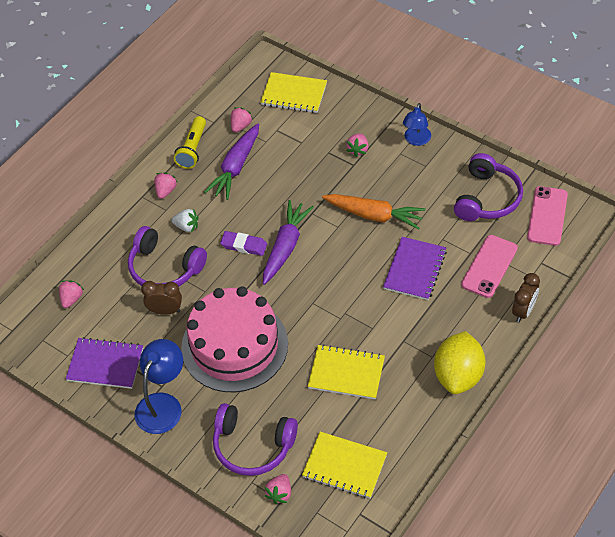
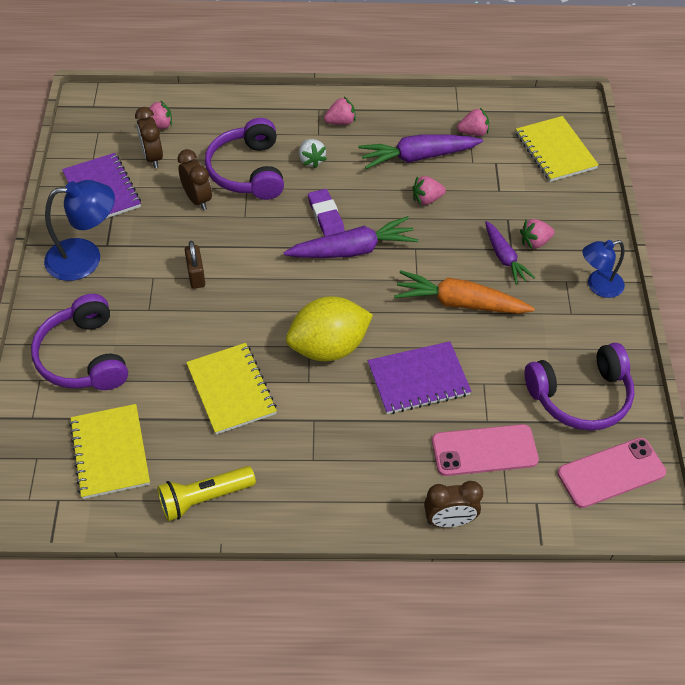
camera: 50 degrees right, 0 degrees up
(100, 318) = (152, 157): none -> brown clock
(192, 149) = (409, 113): yellow flashlight -> yellow flashlight (204, 498)
(234, 346) = (196, 275): pink cake -> brown padlock
(279, 493) = (40, 412): pink strawberry -> pink strawberry (426, 199)
(357, 172) = (504, 258): none -> purple carrot
(374, 215) = (460, 303): orange carrot -> orange carrot turned 120 degrees clockwise
(458, 375) = (306, 499): yellow lemon -> yellow lemon (328, 347)

